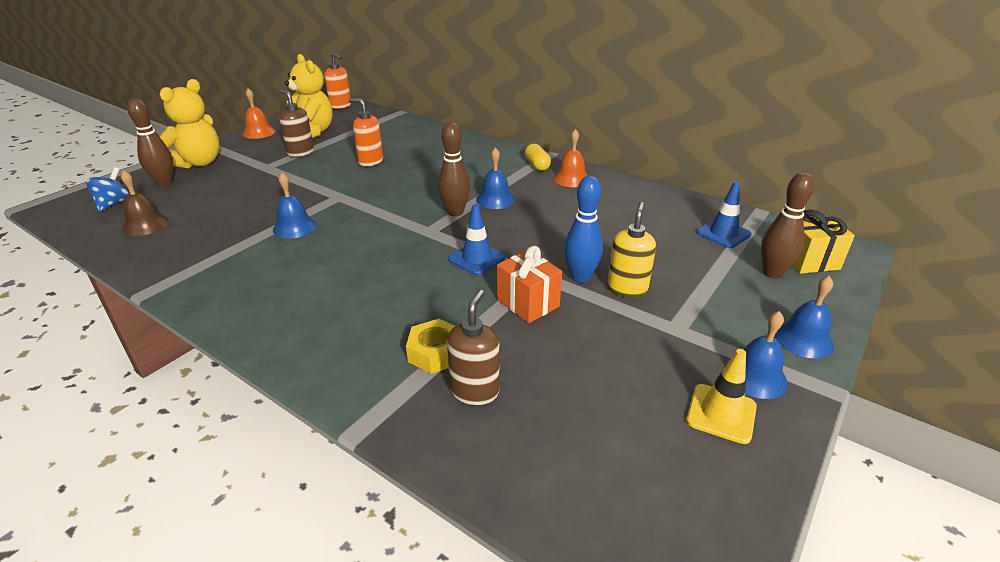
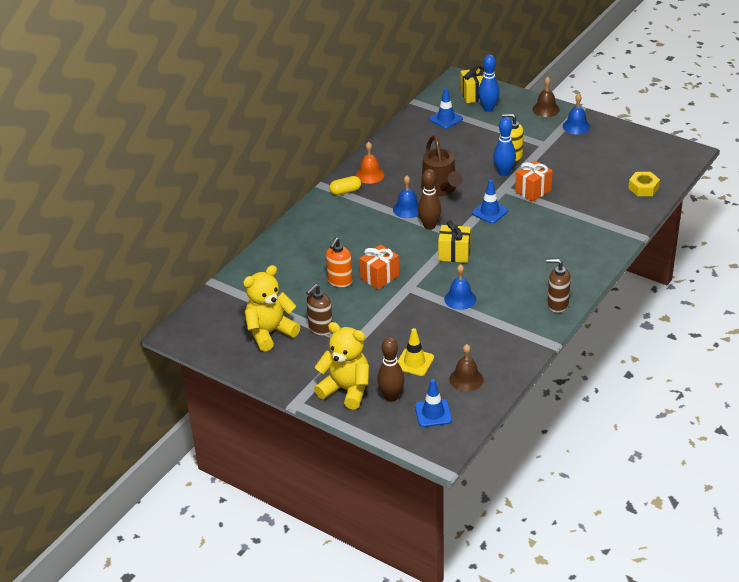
camera: 90 degrees left, 5 degrees up
(114, 203) = (433, 413): blue spinning top -> blue traffic cone
(259, 132) = (268, 371): orange bell -> none
(341, 105) = (188, 328): orange soap dispenser -> none
(366, 181) = (379, 277): none -> orange gift
(389, 227) = (454, 254): none -> yellow gift
(435, 353) = (582, 219): yellow nut -> yellow nut (643, 188)
(475, 391) = (606, 204): brown soap dispenser -> brown soap dispenser (557, 305)
(536, 223) = (441, 189): none -> brown watering can
(721, 413) = (602, 138): yellow traffic cone -> yellow traffic cone (414, 362)
(772, 273) = (488, 109): brown bowling pin -> blue bowling pin
(803, 339) = (546, 109): blue bell -> brown bell

